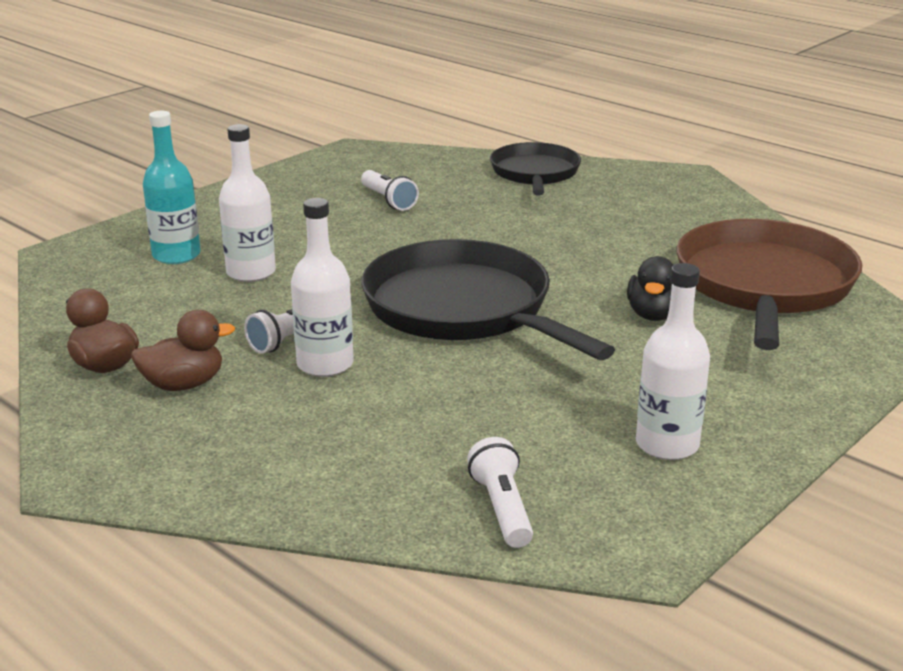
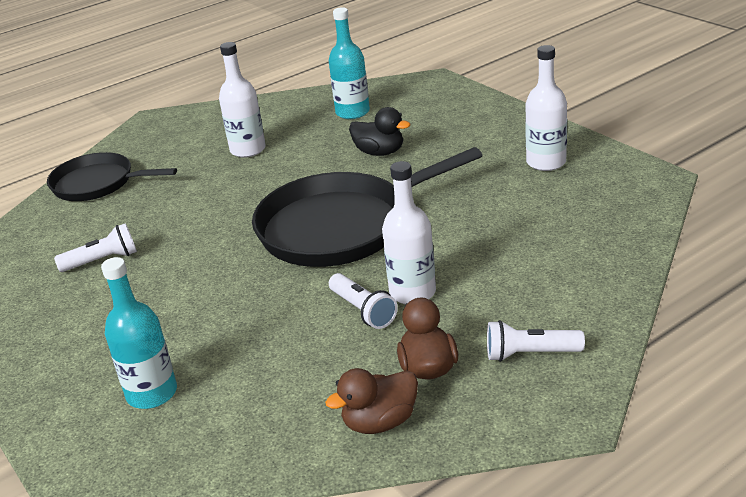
camera: 75 degrees left, 5 degrees up
(251, 272) = (220, 340): white bottle -> white bottle (248, 150)
(502, 508) = (613, 221): white flashlight -> white flashlight (530, 354)
(764, 285) = (352, 112): brown pan -> turquoise bottle

